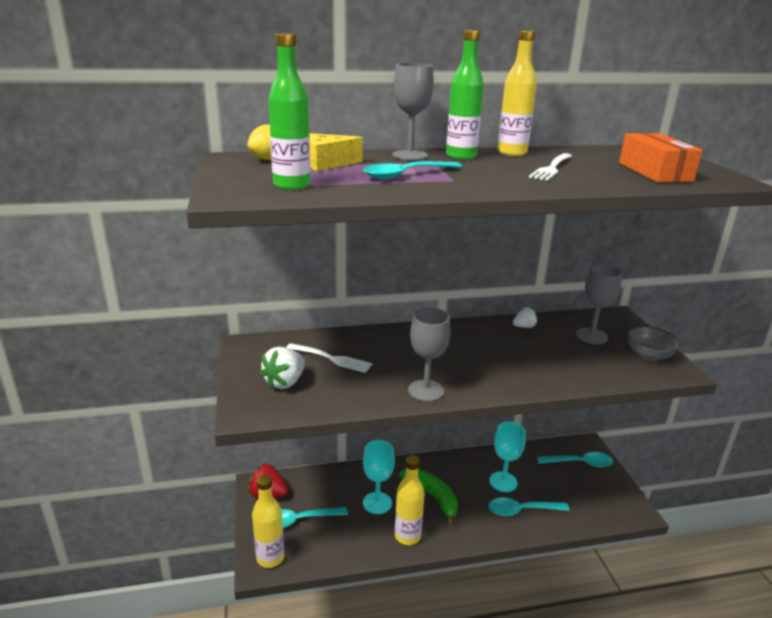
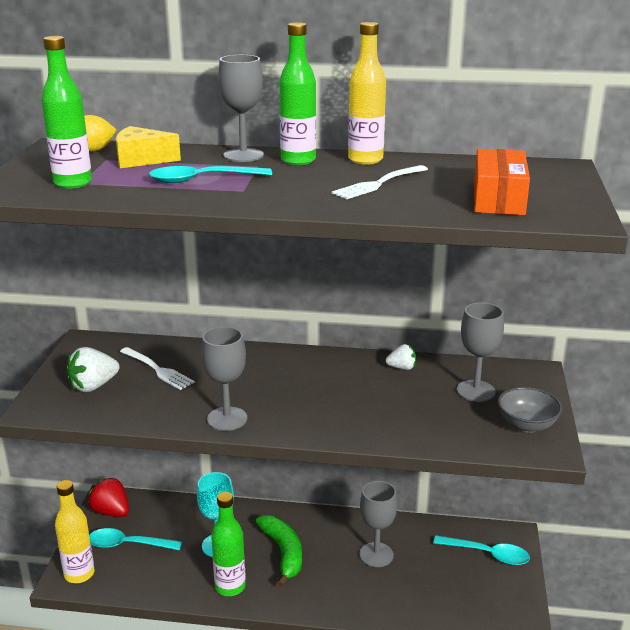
camera: 20 degrees right, 0 degrees up
(407, 536) = (230, 587): yellow bottle -> green bottle
(503, 482) = (376, 555): turquoise goblet -> grey goblet
(522, 510) = (377, 591): turquoise spoon -> none

